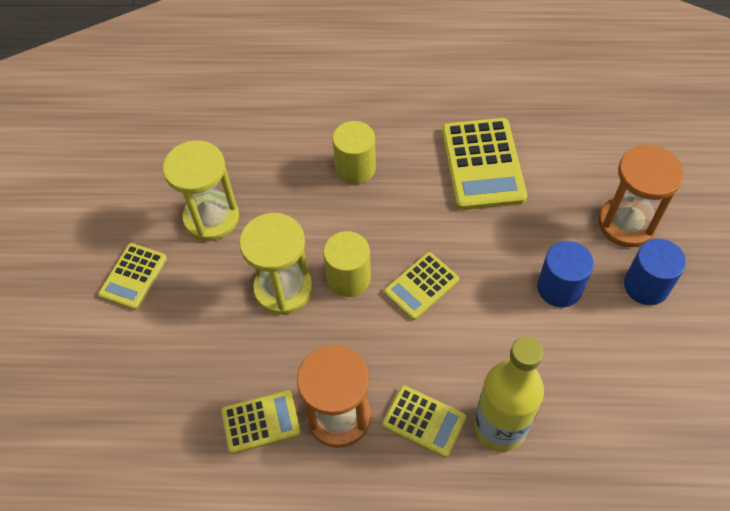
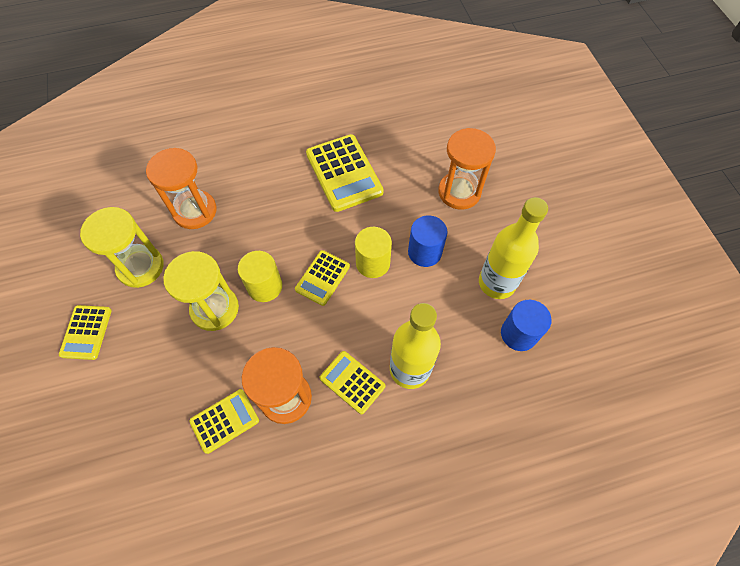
camera: 20 degrees left, 5 degrees up
(290, 167) = (195, 211): none -> orange hourglass
(355, 168) = (247, 199): yellow cylinder -> yellow cylinder (373, 263)
(424, 421) = (352, 382): yellow calculator -> yellow calculator turned 150 degrees counterclockwise
(644, 351) = (496, 283): none -> yellow bottle
(646, 286) = (485, 234): blue cylinder -> blue cylinder (518, 334)

